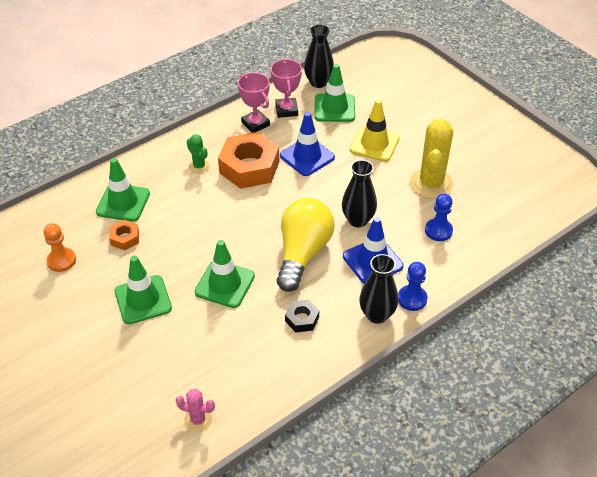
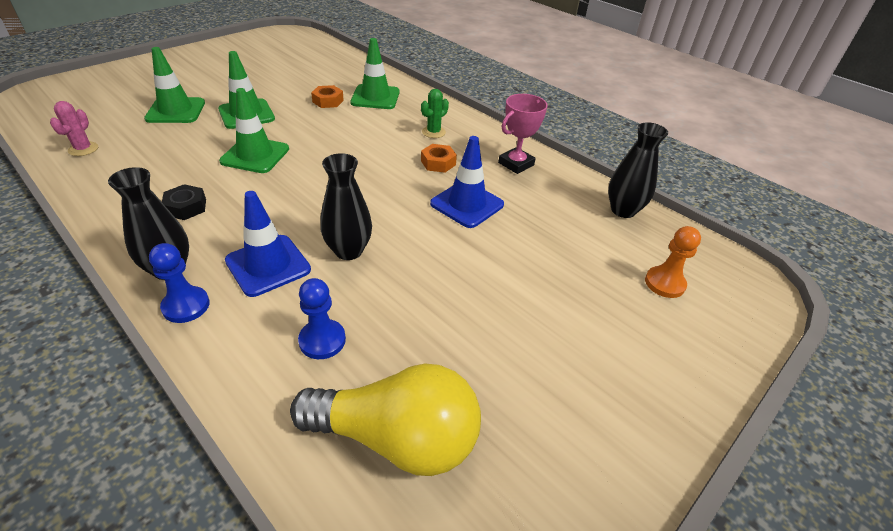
camera: 80 degrees right, 5 degrees down
(61, 260) = (303, 77): orange pawn -> orange pawn (664, 283)
(249, 167) = (438, 163): orange nut -> orange nut, size x0.48
(286, 110) = (551, 185): pink trophy -> none
(302, 253) = (293, 205): yellow light bulb -> yellow light bulb (397, 438)
(334, 108) = (574, 226): green traffic cone -> green traffic cone (176, 111)
(374, 144) = (510, 266): yellow traffic cone -> none
(431, 184) = (432, 333): yellow cactus -> none

